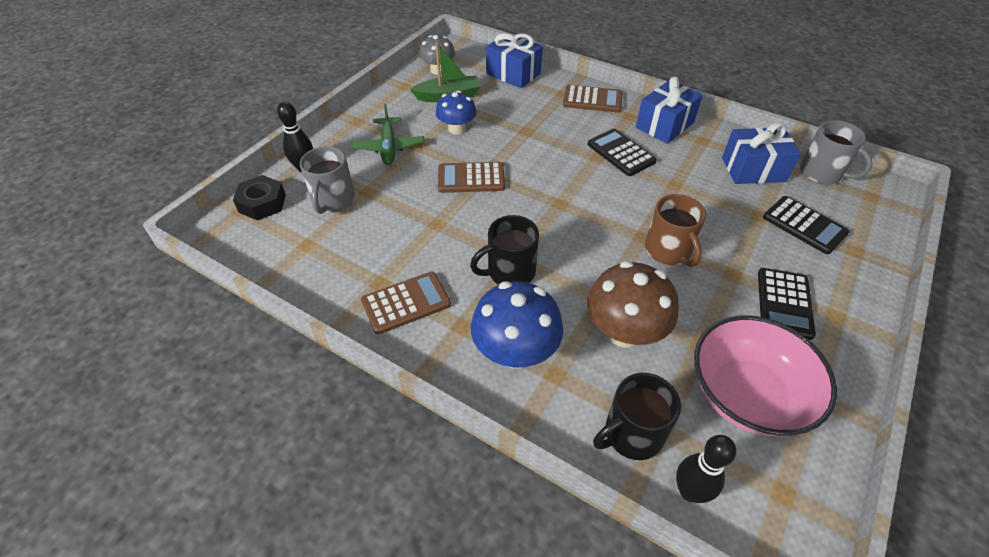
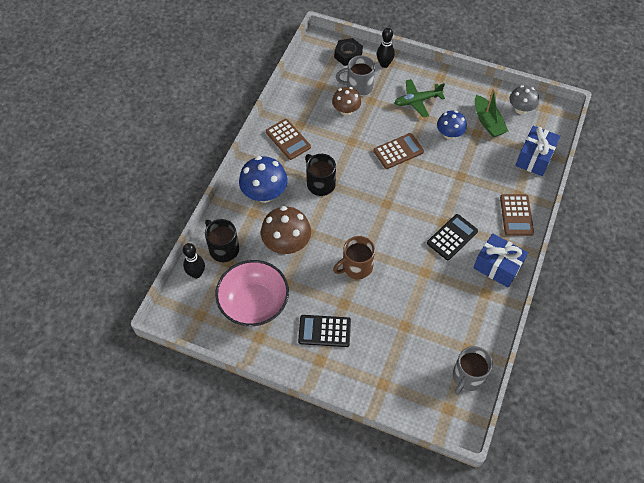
camera: 80 degrees right, 10 degrees up
(374, 221) = (346, 110): none -> brown mushroom
(471, 178) = (398, 151): brown calculator -> brown calculator turned 75 degrees clockwise
(753, 170) = (458, 326): blue gift -> none
(804, 225) = (402, 354): black calculator -> none

